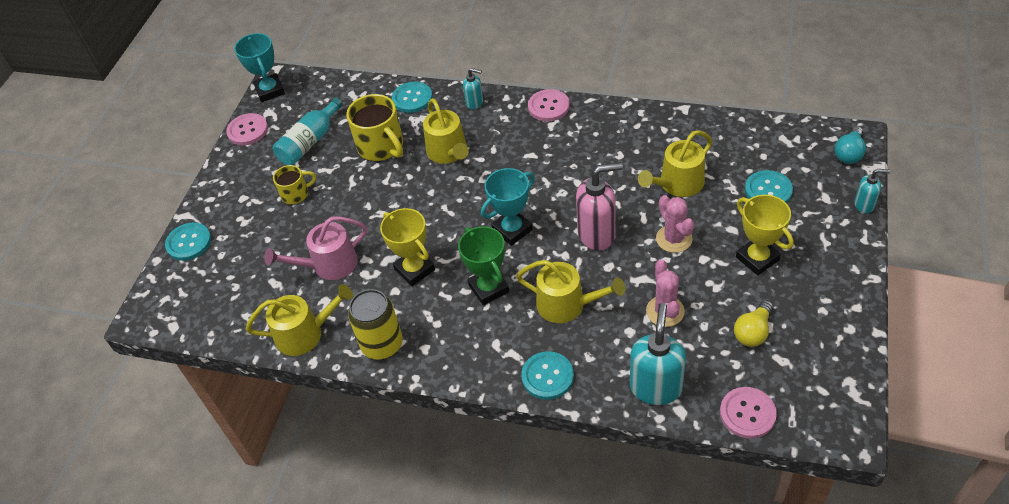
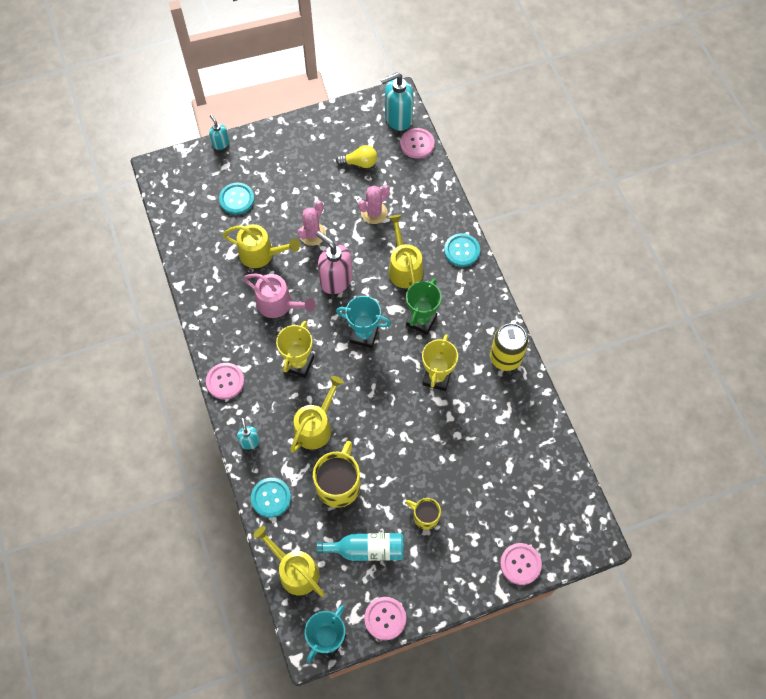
camera: 130 degrees left, 15 degrees up
(189, 242) = (520, 564): turquoise button -> pink button
(305, 334) = (531, 412): yellow watering can -> yellow watering can (295, 571)
(329, 265) = (470, 439): pink watering can -> pink watering can (278, 304)
(655, 387) = (430, 193): turquoise soap dispenser -> turquoise soap dispenser (398, 119)
(757, 258) = (301, 182): yellow trophy -> yellow trophy (298, 363)
(849, 153) = (175, 167): turquoise light bulb -> none

